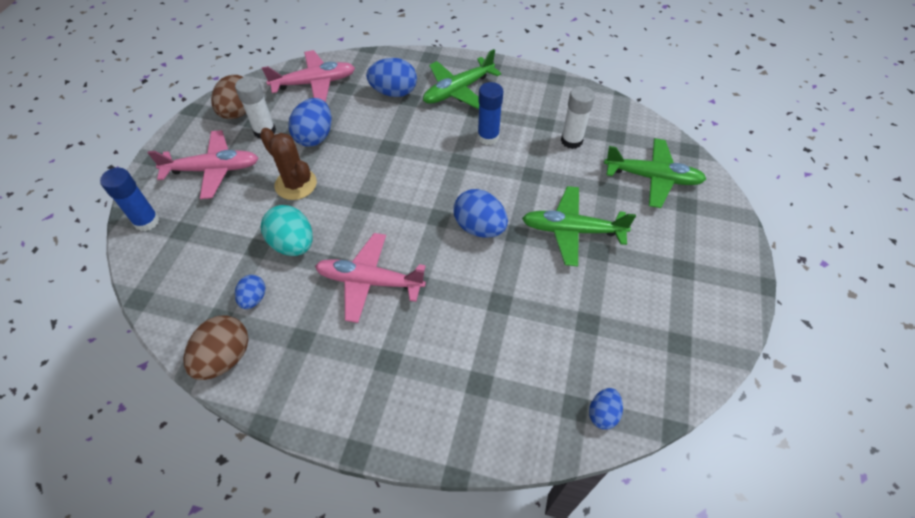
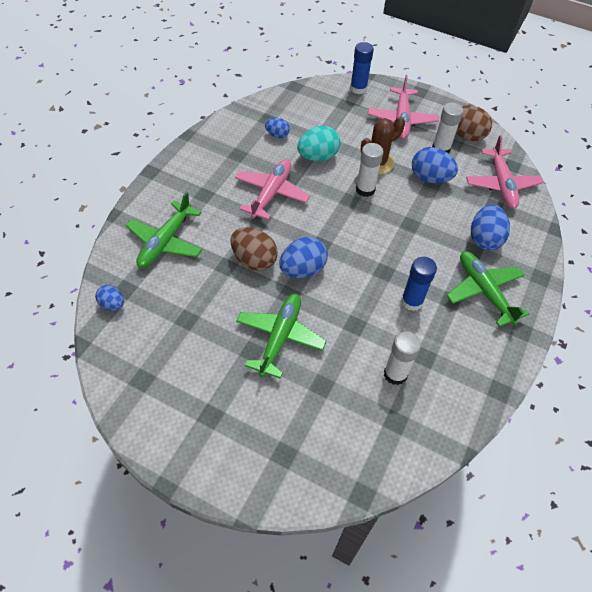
camera: 100 degrees right, 0 degrees up
(225, 358) = (238, 121): brown egg -> brown egg (254, 260)
(343, 189) = (365, 189): none -> white glue stick
(652, 178) = (327, 435): green plane -> green plane (165, 242)

